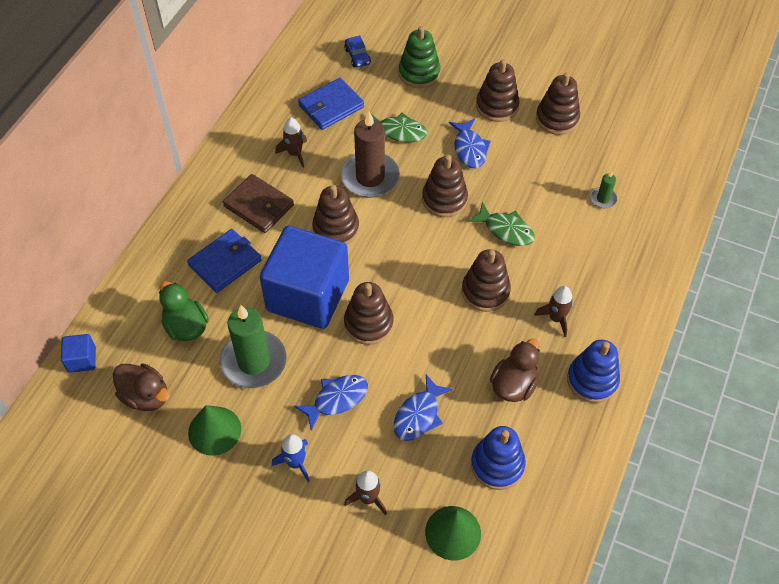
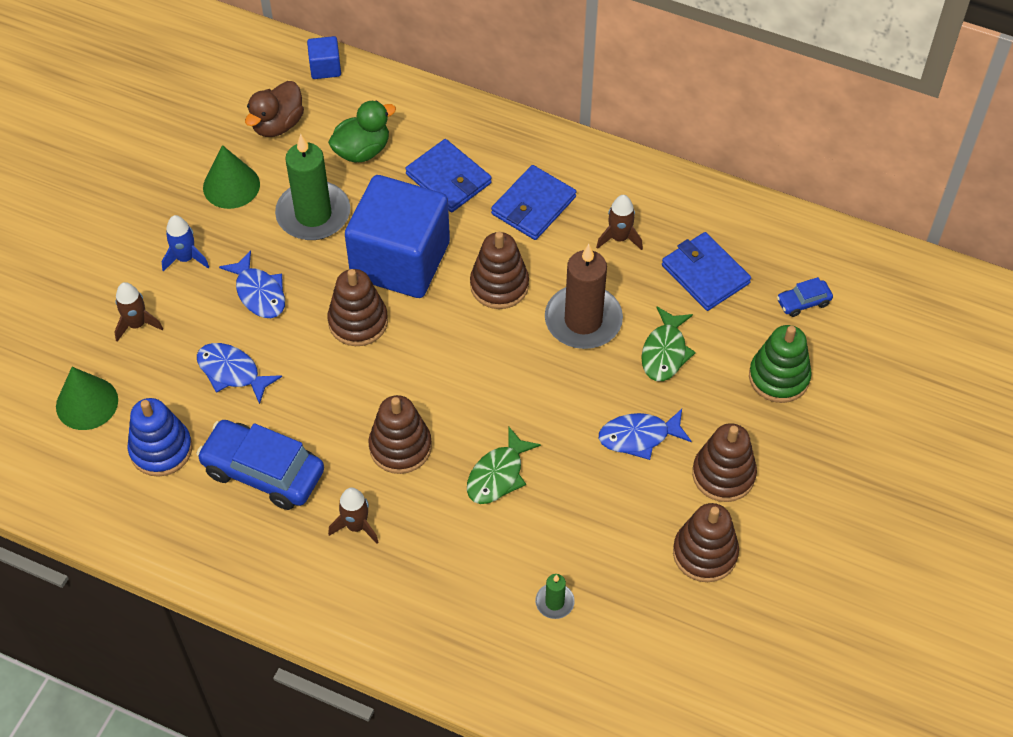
camera: 90 degrees right, 0 degrees up
(259, 205) = (533, 205): brown wallet -> blue wallet
(444, 199) = (548, 404): brown stacking toy -> none
(513, 385) = (263, 472): brown duck -> blue car
(592, 380) = (263, 560): blue stacking toy -> none

